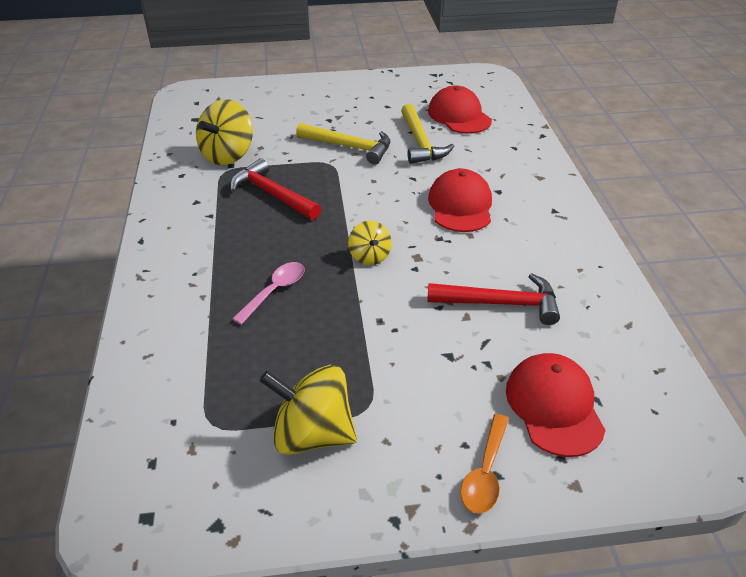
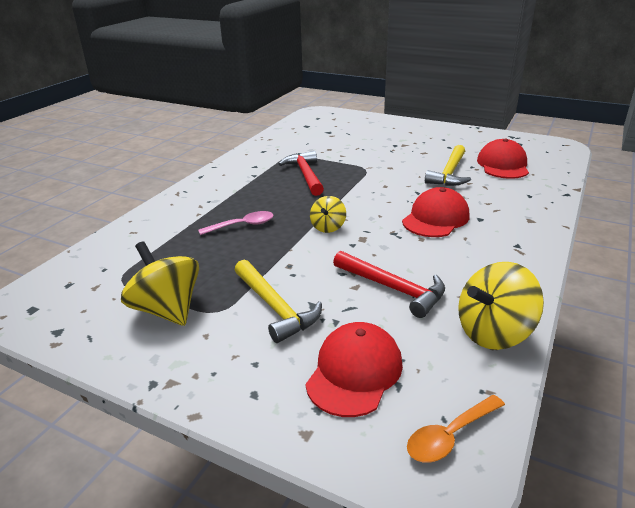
camera: 35 degrees right, 10 degrees down
(228, 155) = (303, 148): yellow spinning top -> yellow spinning top (493, 332)
(349, 147) = (391, 163): yellow hammer -> yellow hammer (275, 307)
(485, 472) = (247, 388): orange spoon -> orange spoon (450, 436)

